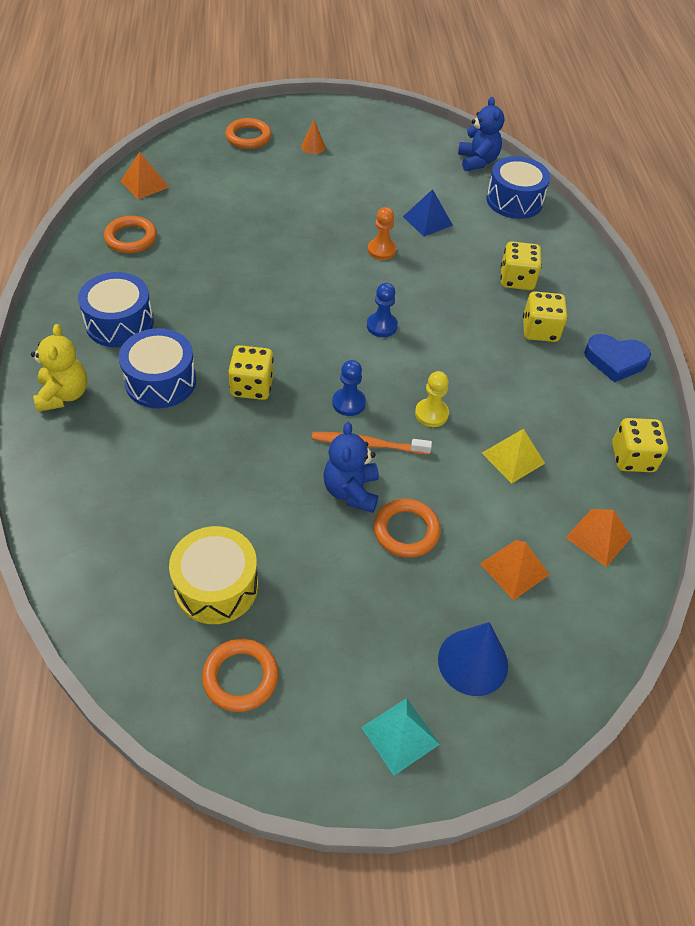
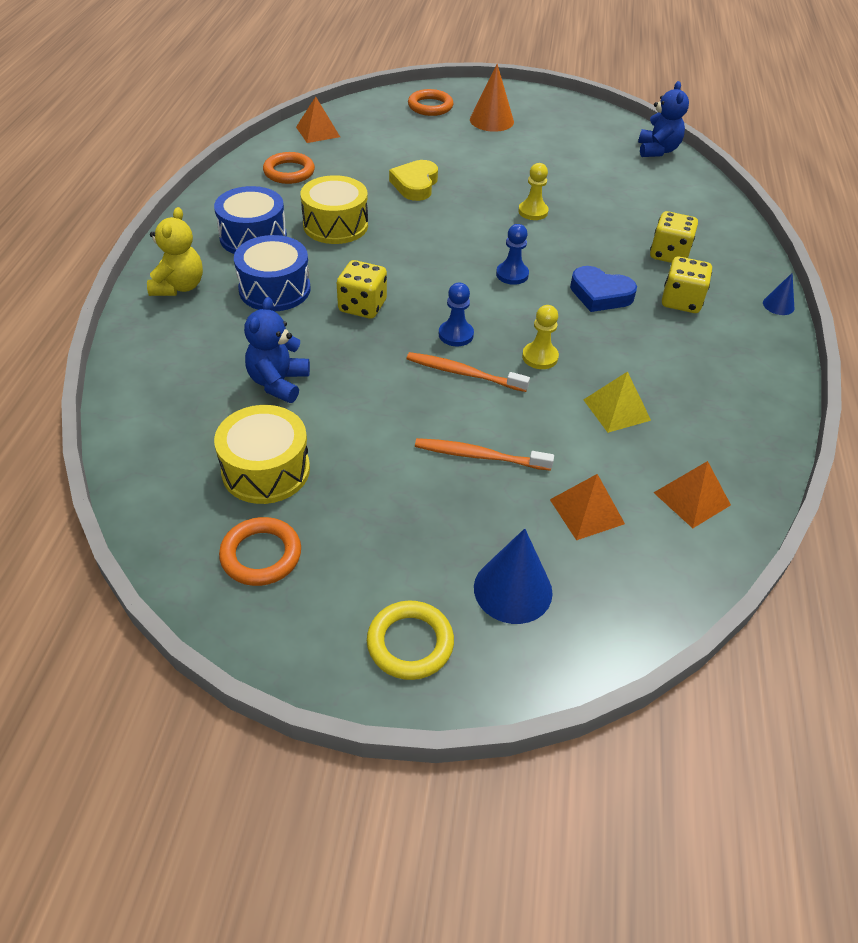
camera: 15 degrees right, 5 degrees down
(197, 296) = (335, 225): none -> yellow drum
(261, 235) = (415, 185): none -> yellow heart
(313, 146) = (491, 120): orange cone -> orange cone, size x1.84
(351, 491) = (432, 411): blue teddy bear -> blue teddy bear (278, 383)
(381, 250) = (533, 212): orange pawn -> yellow pawn
(400, 736) = (410, 643): turquoise pyramid -> yellow ring
(406, 531) = (479, 456): orange ring -> orange toothbrush
(427, 220) = (589, 193): blue pyramid -> none
(514, 200) = (687, 187): blue drum -> none
(615, 361) = (758, 340): blue heart -> blue heart (600, 294)
(623, 320) = (778, 305): none -> blue cone
(632, 458) = (753, 431): yellow dice -> none

